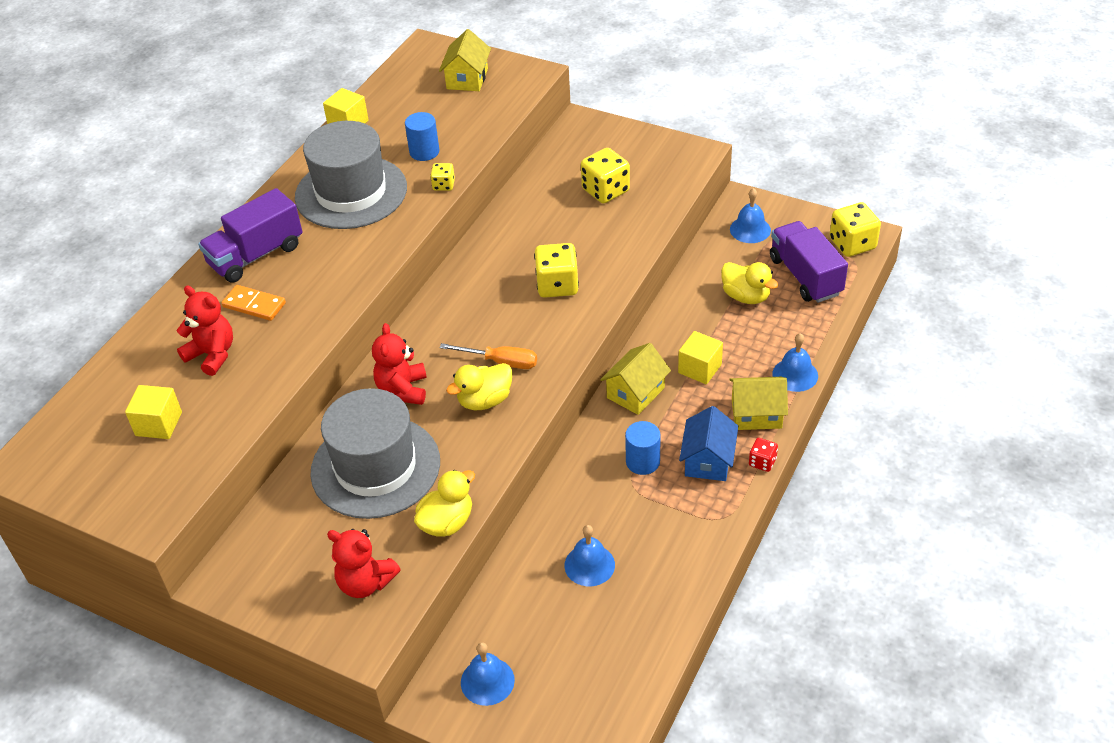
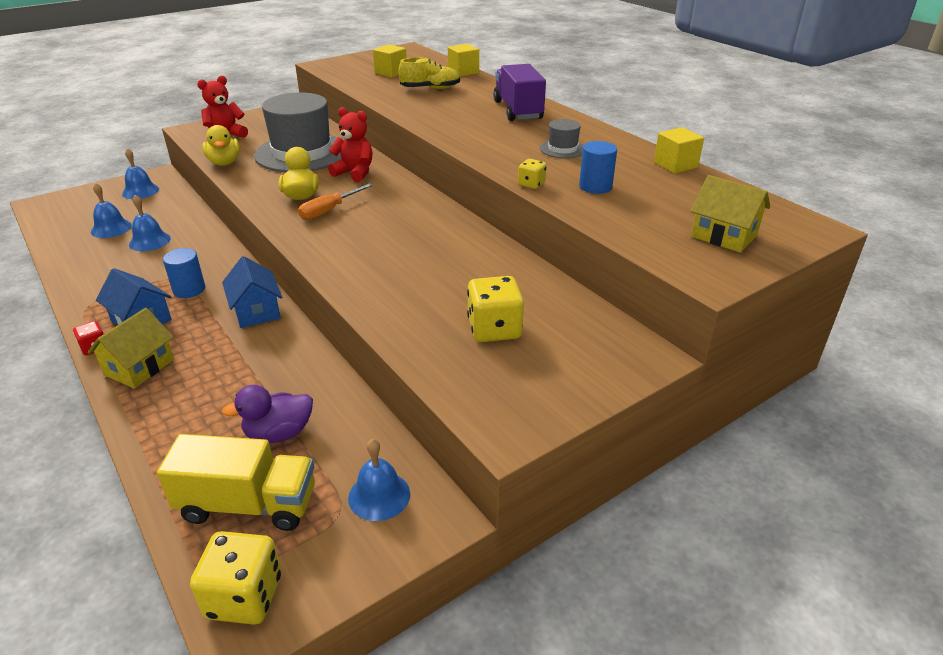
camera: 115 degrees right, 10 degrees down
(212, 355) = (430, 88): red teddy bear -> yellow shoe
(254, 305) = (463, 103): orange domino -> none
(351, 192) = (562, 149): grey hat -> grey hat, size x0.43
(557, 285) = (382, 257): yellow dice -> none
(635, 392) = (256, 311): yellow house -> blue house
(700, 368) = (232, 357): yellow cube -> yellow cube (463, 72)
(746, 296) = (279, 433): yellow duck -> purple duck
(795, 375) = (140, 416): blue bell -> blue bell (111, 228)
(805, 276) = (248, 504): purple truck -> yellow truck

